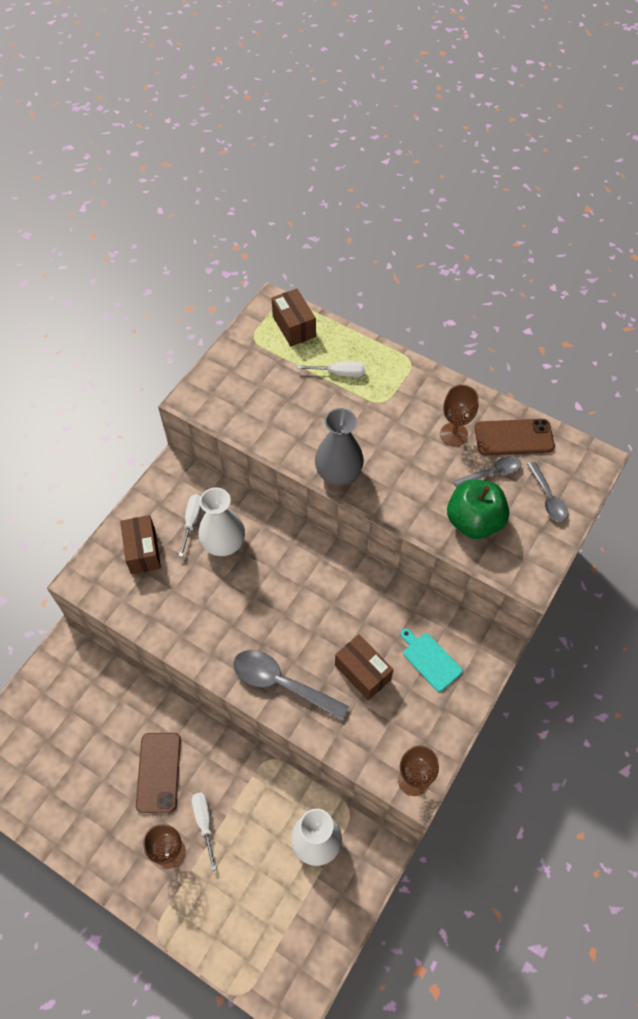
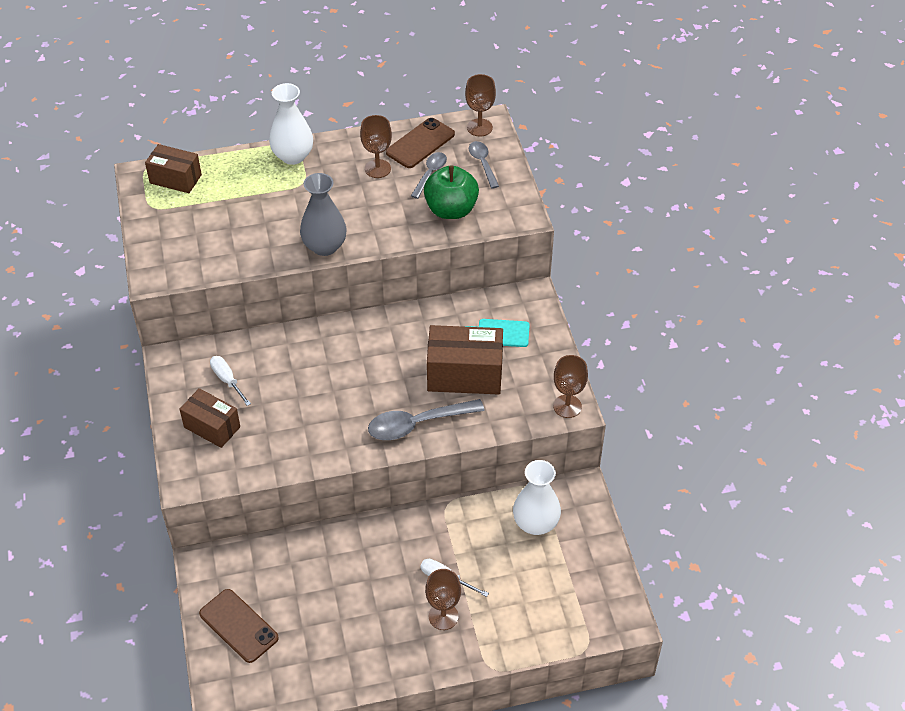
camera: 45 degrees left, 10 degrees down
(159, 772) = (376, 579): brown phone -> brown phone (239, 626)
(223, 543) = (270, 375): white vase -> white vase (293, 156)
(339, 373) = (249, 186): white screwdriver -> none
(362, 672) = (465, 374): brown box -> brown box, size x1.56
(548, 498) = (482, 163): grey spoon -> grey spoon turned 135 degrees counterclockwise
(581, 461) = (479, 127): none -> brown goblet

